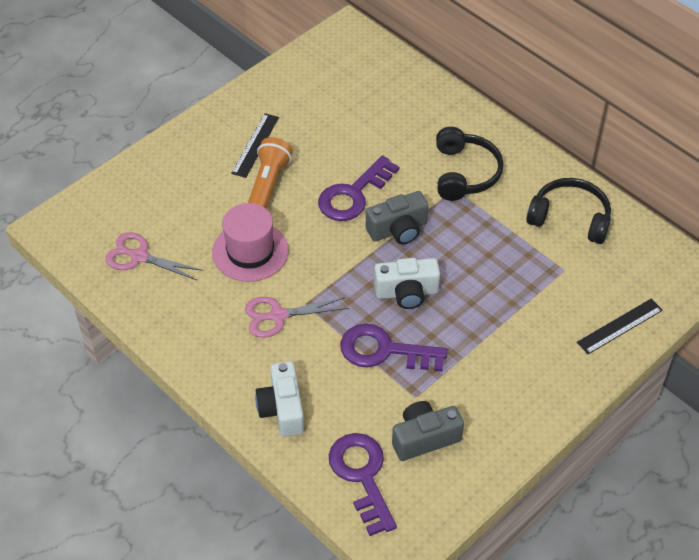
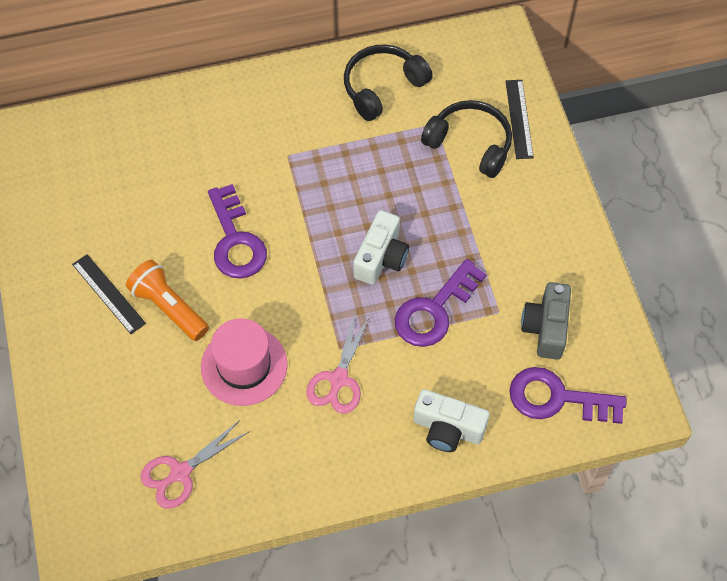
camera: 60 degrees left, 10 degrees up
(398, 230) = (304, 226): grey camera -> none
(465, 173) = (274, 136): black headphones -> black headphones (470, 144)

